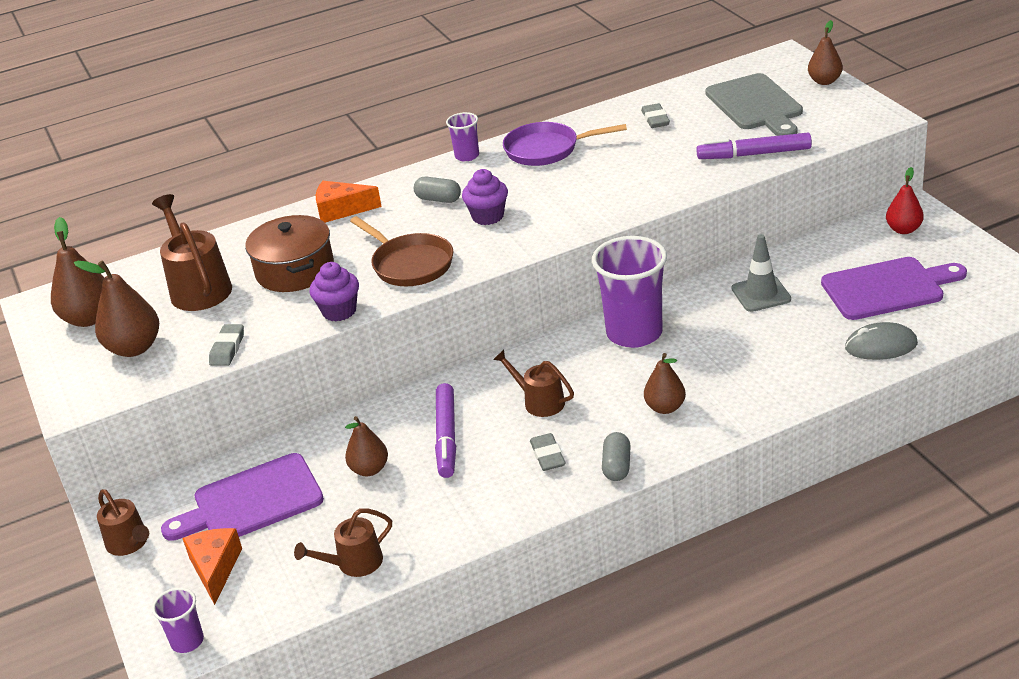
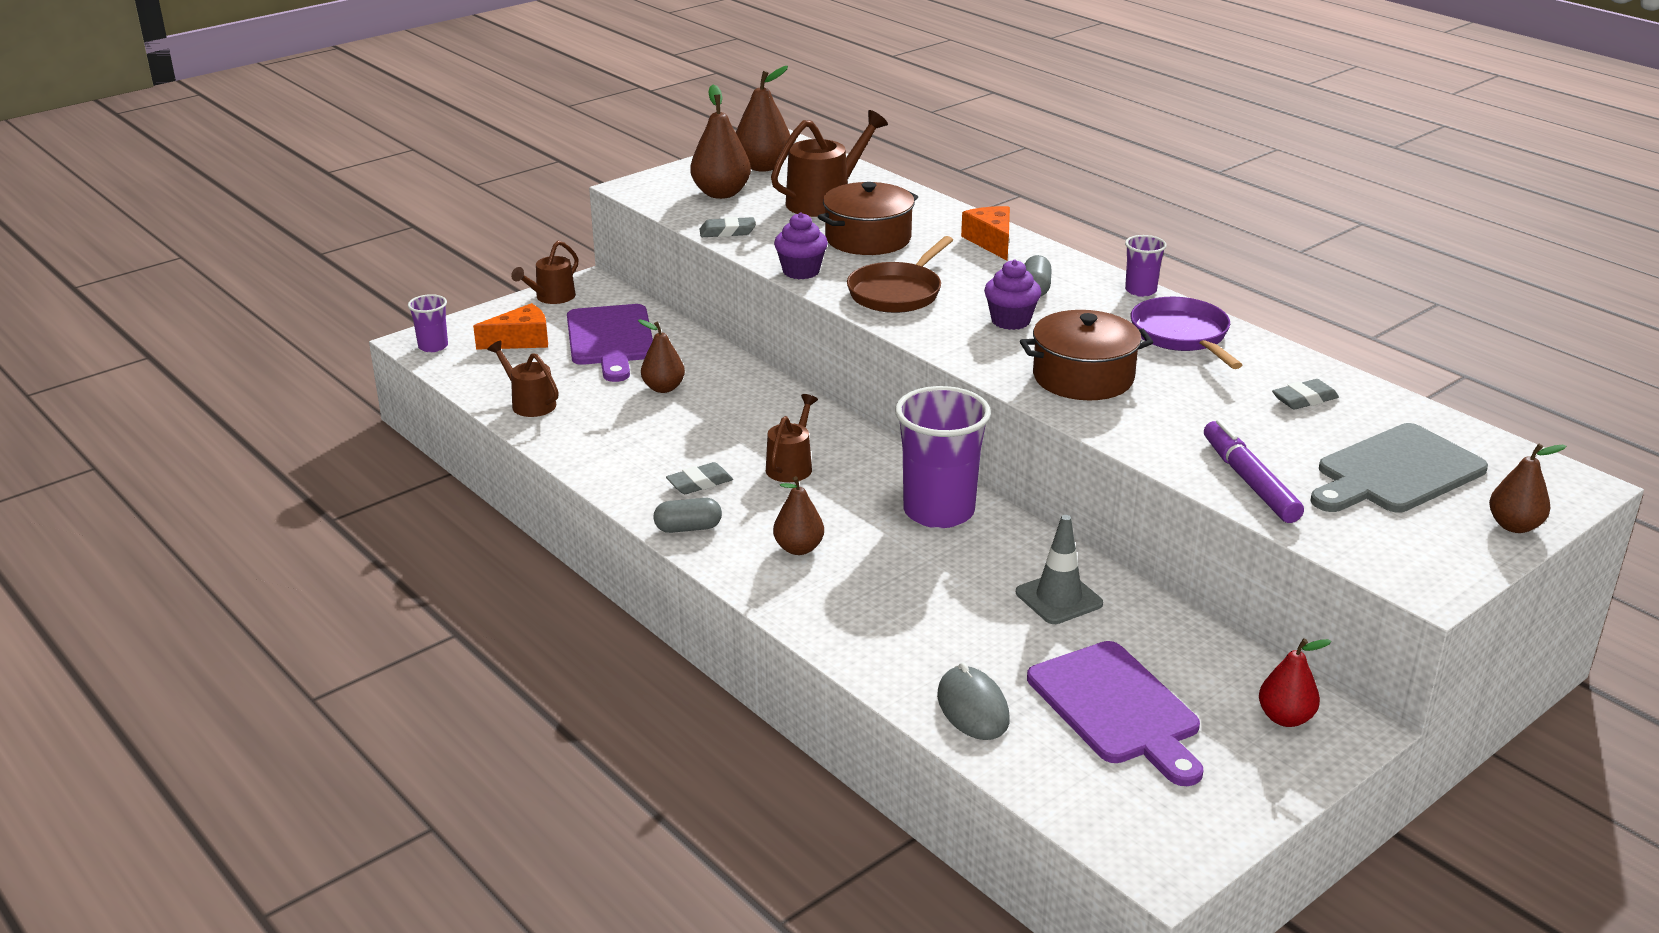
camera: 70 degrees right, 5 degrees down
(251, 501) = (610, 339): purple cutting board -> purple cutting board turned 150 degrees counterclockwise
(447, 437) = (721, 421): purple marker -> none
(591, 196) = (1083, 377): none -> brown pot

